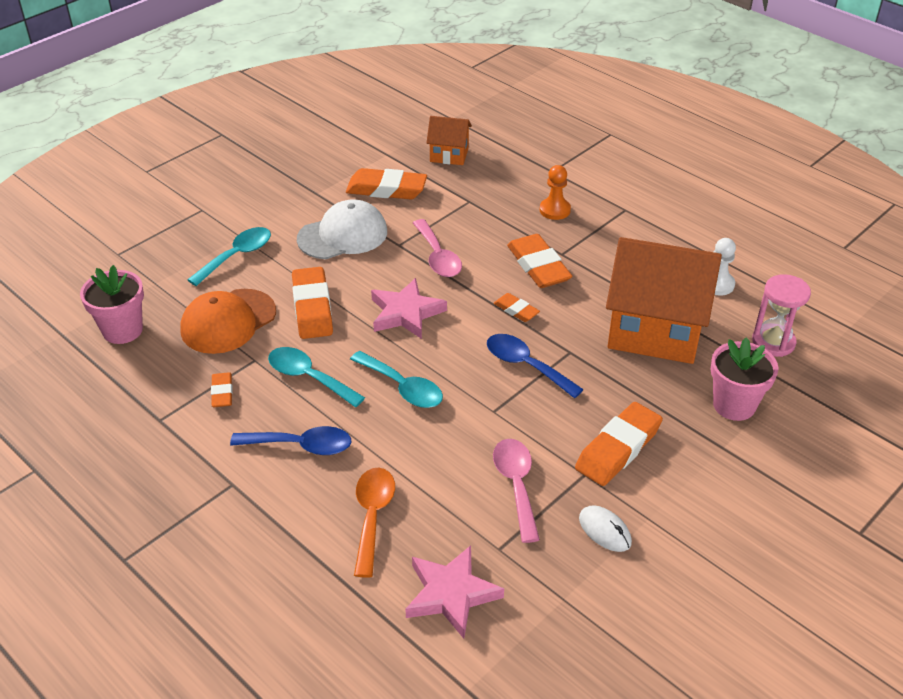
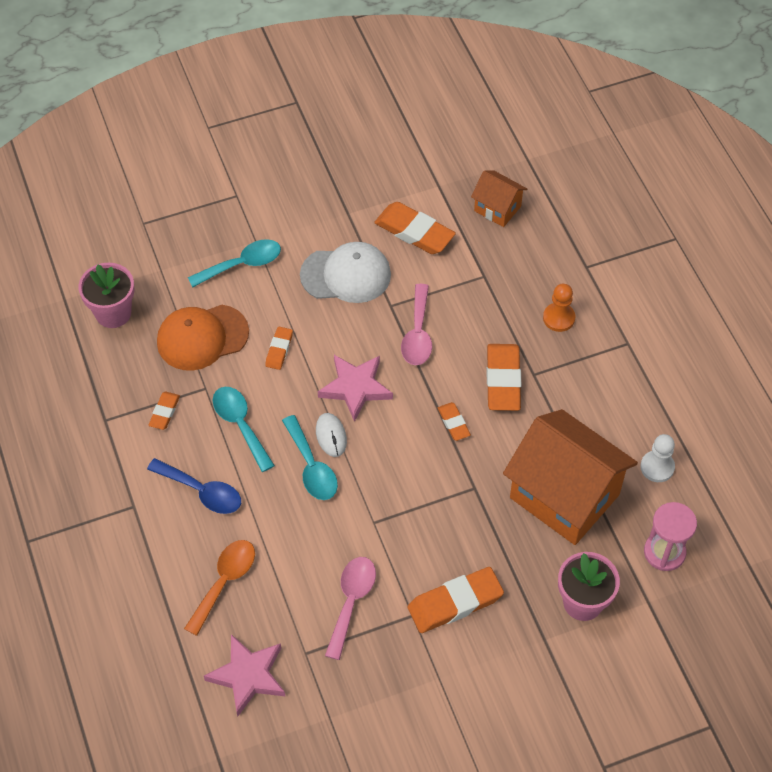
camera: 25 degrees right, 15 degrees up
(312, 307) = (279, 350): orange eraser -> orange eraser, size x0.53
(526, 365) = (427, 486): blue spoon -> none
(604, 531) = (397, 673): white mouse -> white mouse (331, 436)

